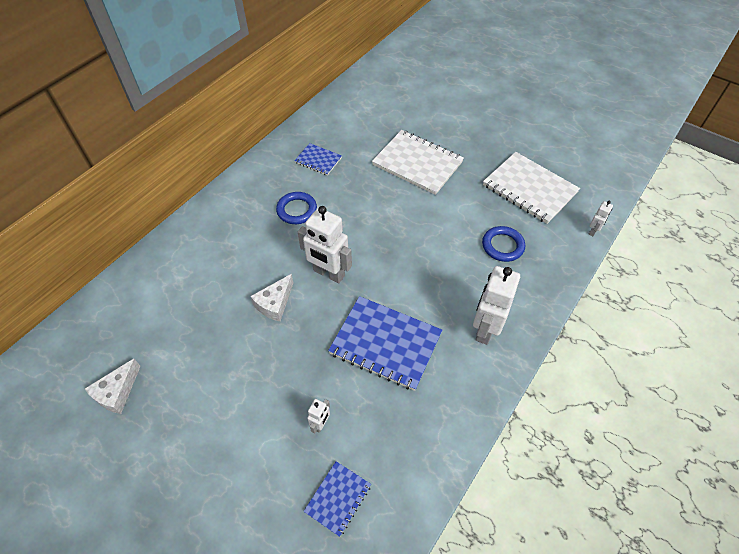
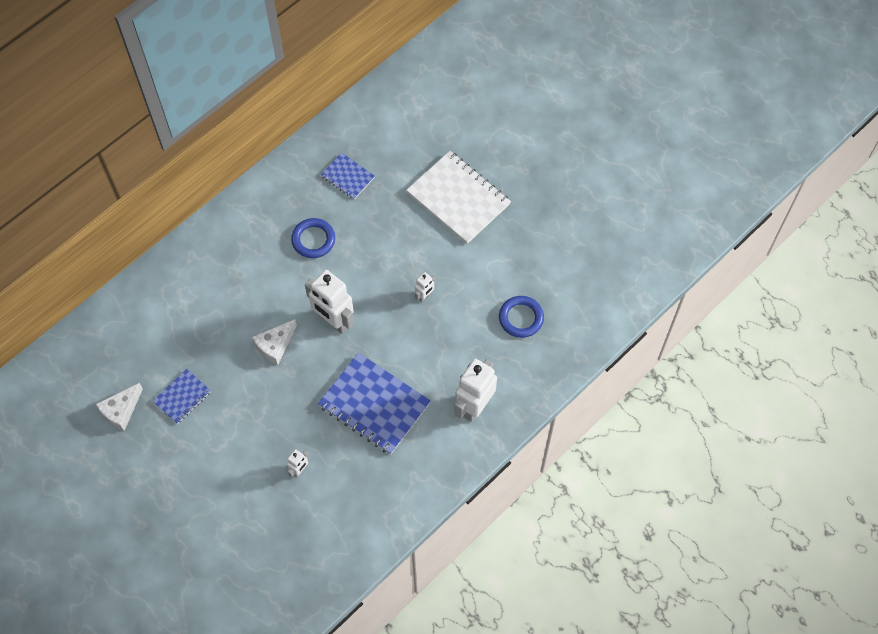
camera: 10 degrees right, 10 degrees up
(338, 498) = (303, 534): blue notebook -> blue notebook (182, 397)
(529, 189) = (574, 252): white notebook -> none
(593, 231) = (624, 316): white robot -> white robot (424, 296)

